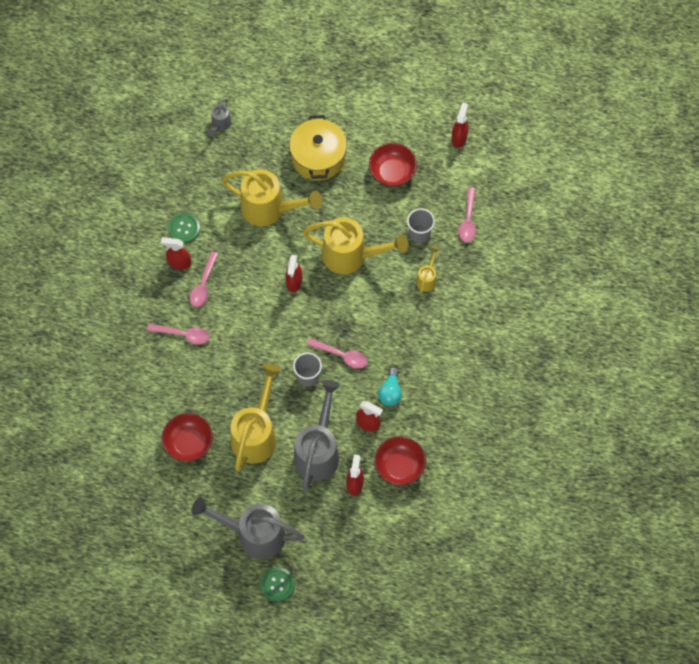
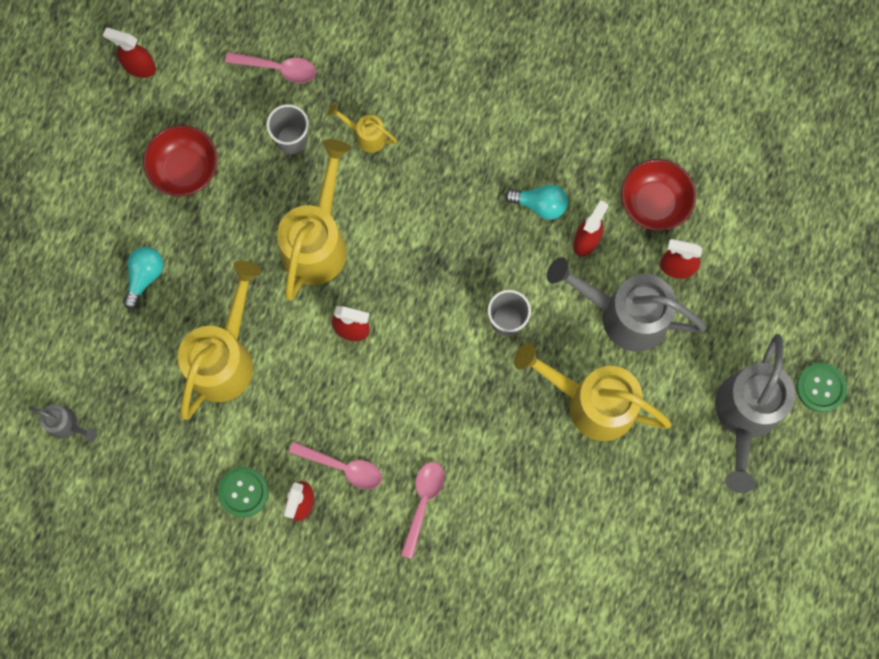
camera: 85 degrees left, 10 degrees up
(189, 443) = (599, 503): red bowl -> none
(318, 157) = (144, 276): yellow pot -> turquoise light bulb
(341, 355) = (477, 269): pink spoon -> none

